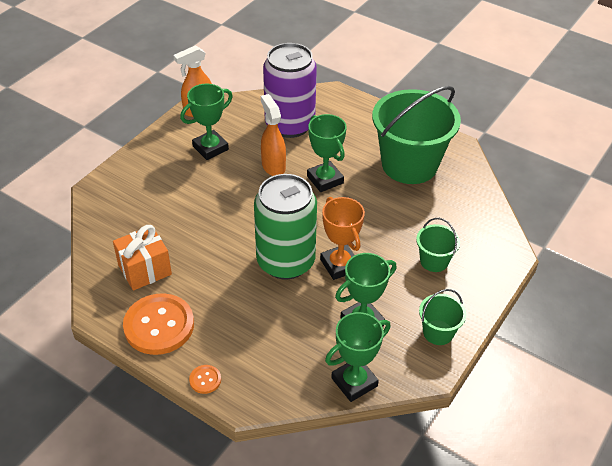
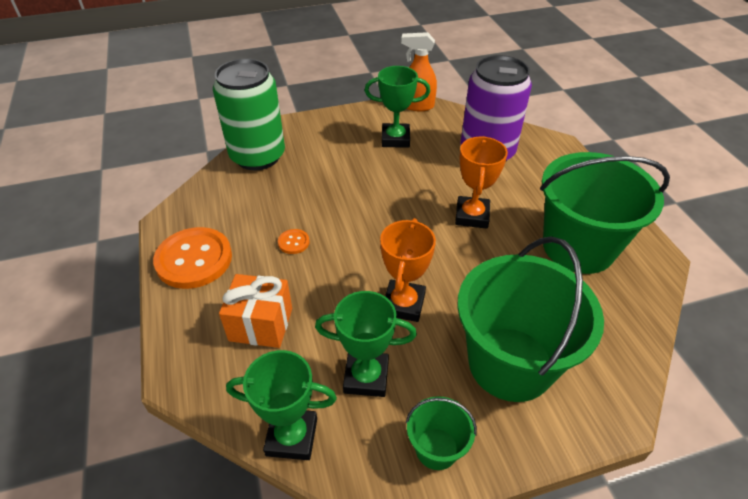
camera: 40 degrees right, 0 degrees up
(144, 269) = (236, 207): orange gift -> orange gift (261, 324)
(205, 380) = (172, 332): orange button -> orange button (293, 242)
(273, 166) = (434, 180): orange spray bottle -> none
(285, 261) = (356, 269): green can -> green can (258, 156)
(325, 179) = (472, 216): green trophy -> orange trophy
(434, 261) = (510, 363): green bucket -> green bucket, size x2.19

